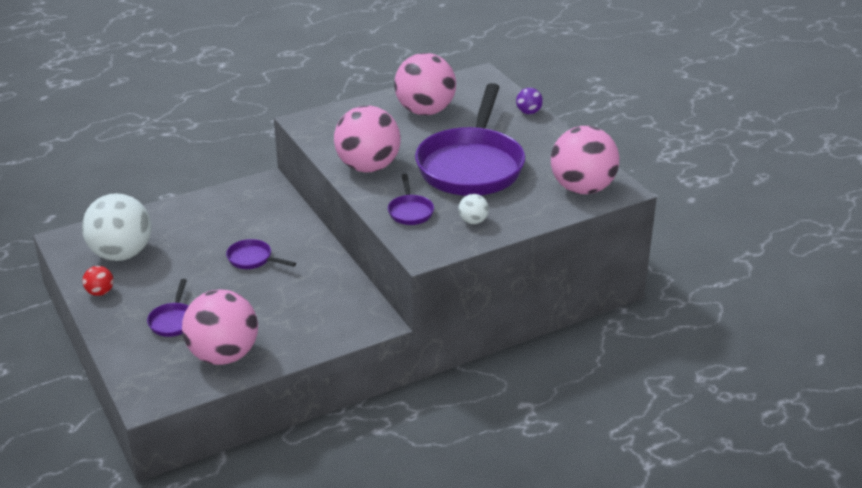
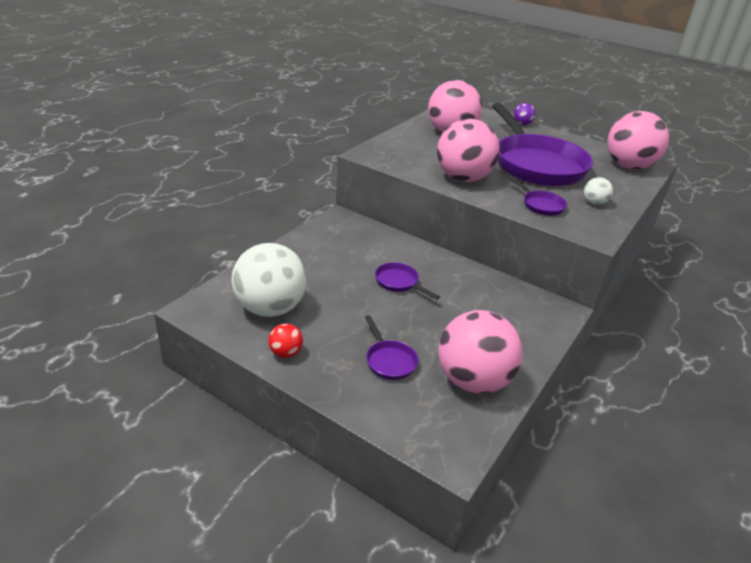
camera: 30 degrees left, 0 degrees up
(253, 259) = (399, 283): purple pan -> purple pan turned 45 degrees clockwise

